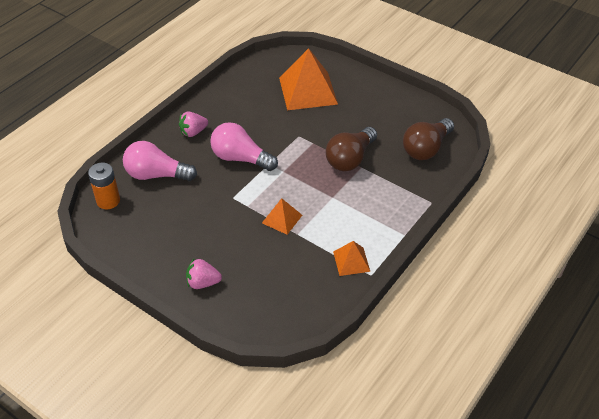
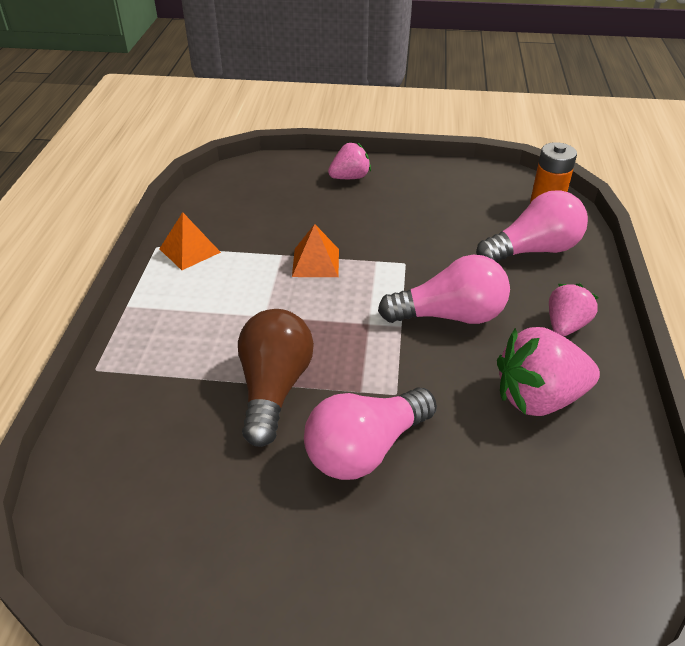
camera: 150 degrees right, 5 degrees down
(242, 111) = (538, 398): none -> pink strawberry
(308, 91) = (467, 511): orange pyramid -> none
(328, 122) = (365, 449): none -> pink light bulb
(426, 148) = (133, 474): brown light bulb -> none

